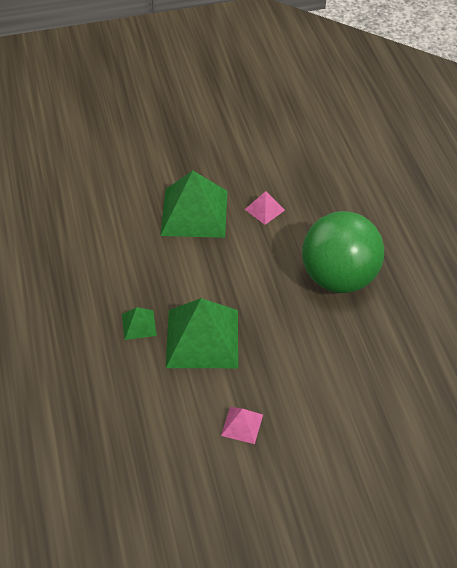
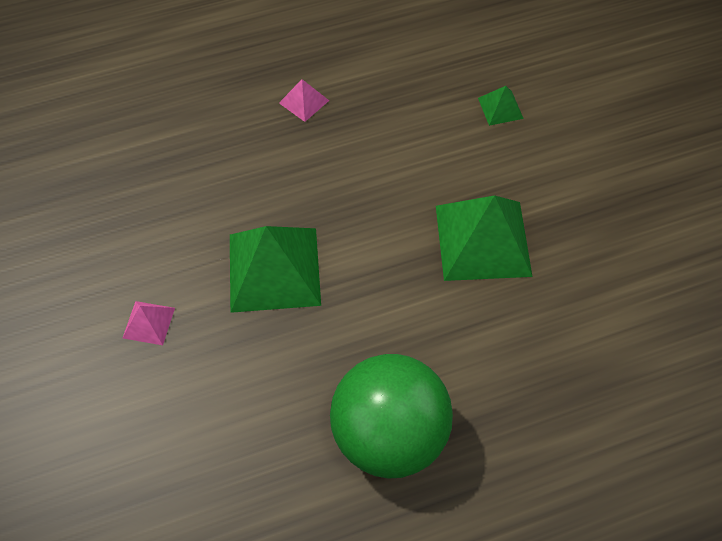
camera: 85 degrees right, 10 degrees up
(139, 325) = (291, 200): green pyramid -> green pyramid (500, 108)
(264, 209) = (505, 327): pink pyramid -> pink pyramid (303, 101)

